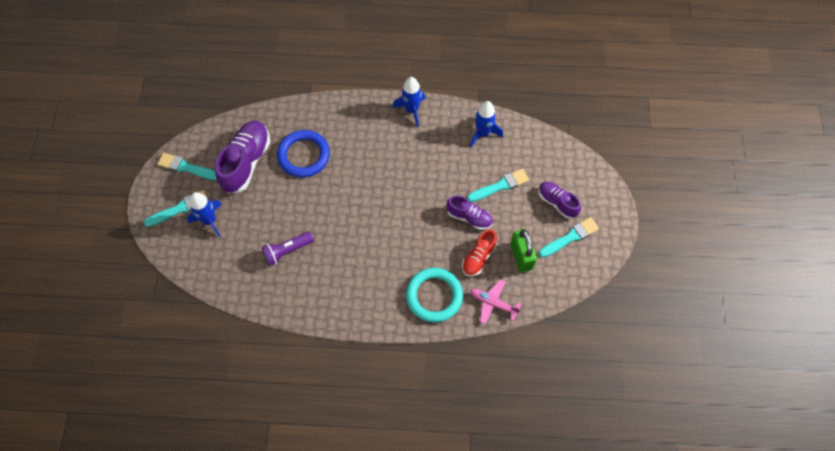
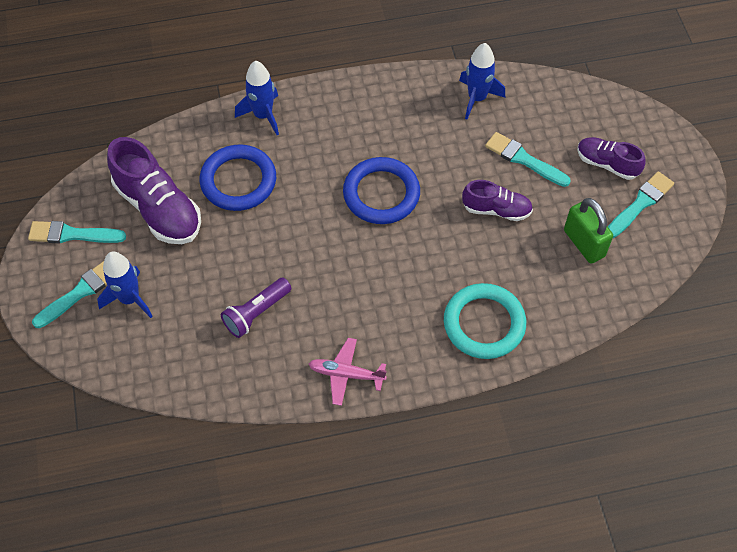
camera: 15 degrees left, 5 degrees down
(246, 162) = (158, 208): purple shoe -> purple shoe turned 135 degrees clockwise
(395, 187) = (381, 194): none -> blue ring
(411, 110) = (370, 90): blue rocket -> blue rocket (263, 115)
(478, 257) = (527, 258): red shoe -> none
(493, 303) = (568, 313): pink plane -> pink plane (346, 374)
(500, 186) = (523, 159): turquoise brush -> turquoise brush turned 105 degrees counterclockwise

